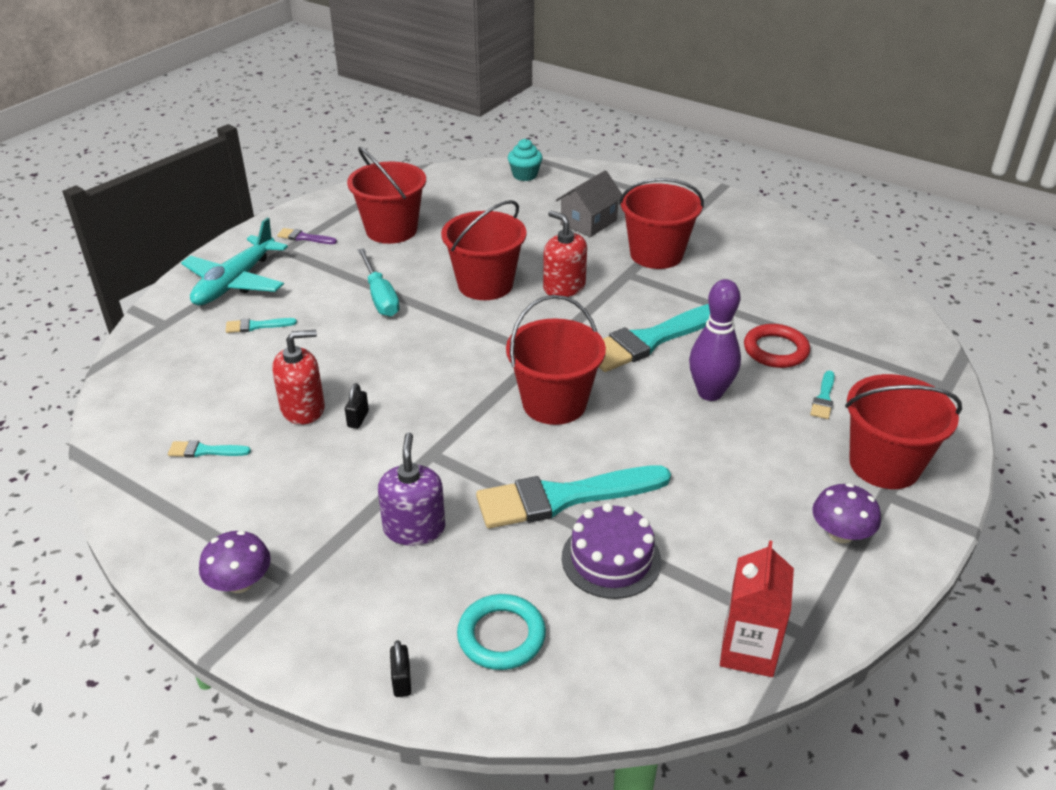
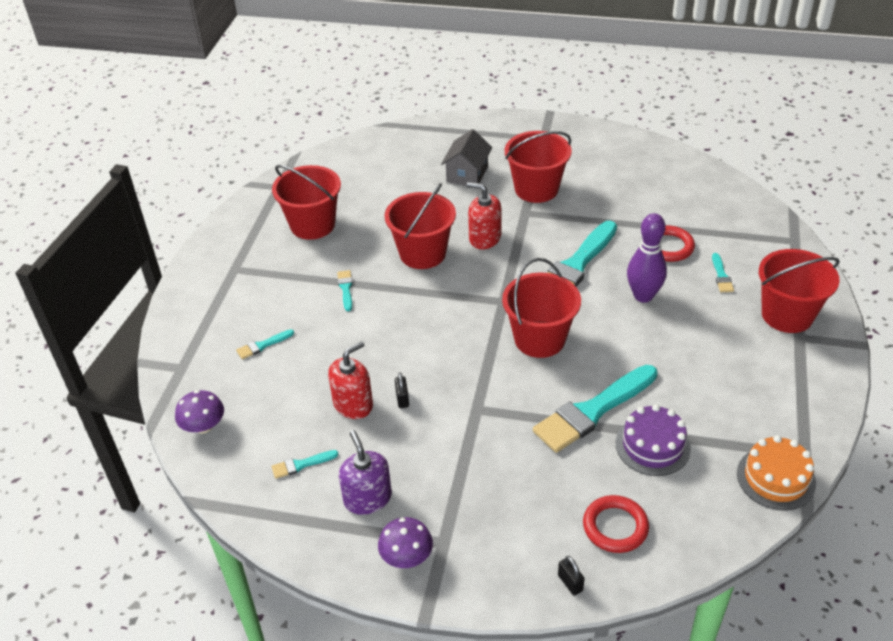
camera: 20 degrees left, 5 degrees up
(235, 282) = (214, 311): turquoise plane -> none
(304, 237) = (243, 252): purple brush -> none
(380, 296) = (346, 289): turquoise screwdriver -> turquoise brush
(414, 528) = (504, 471): purple soap dispenser -> purple soap dispenser (367, 498)
(501, 636) = (615, 527): turquoise ring -> red ring
(525, 175) = (388, 143): turquoise cupcake -> none
(748, 650) = (776, 478): red carton -> orange cake
(840, 534) = (787, 375): purple mushroom -> purple mushroom (203, 426)

